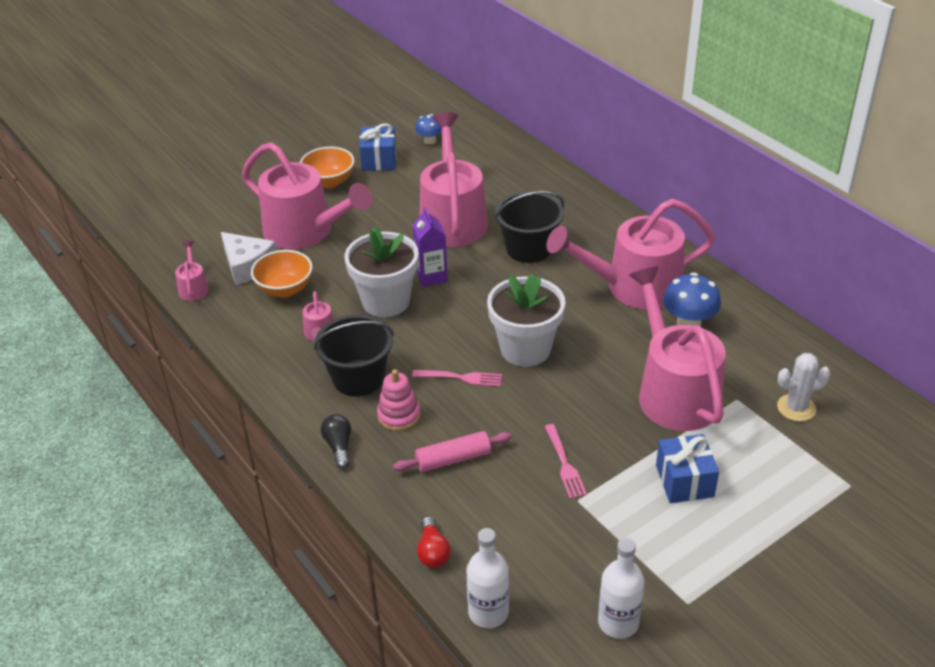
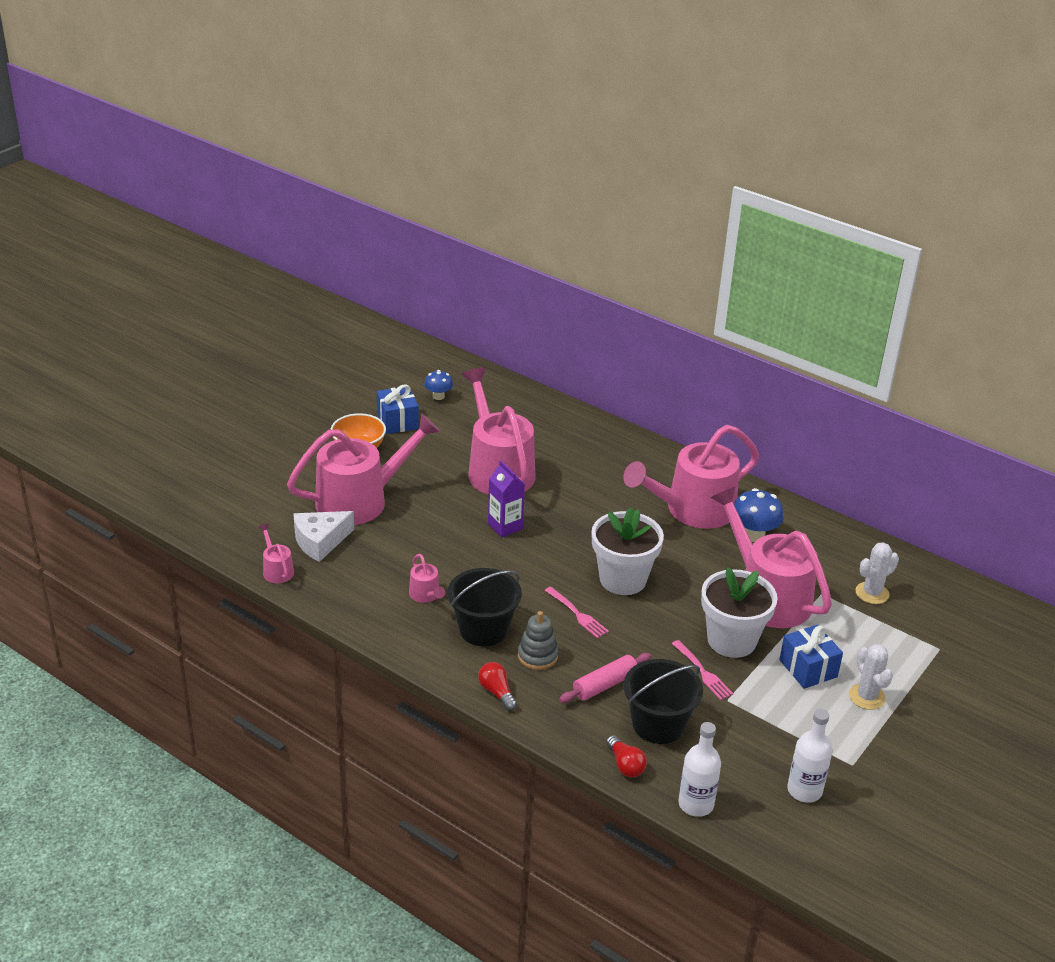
camera: 20 degrees left, 5 degrees down
(247, 266) = (320, 541): white cheese -> white cheese turned 120 degrees clockwise
(285, 289) = (370, 558): orange bowl -> none
(305, 231) = (360, 500): pink watering can -> pink watering can turned 45 degrees counterclockwise
(339, 447) = (497, 692): black light bulb -> red light bulb
(386, 301) = (473, 555): white flower pot -> white flower pot (731, 640)
(399, 415) = (537, 656): pink stacking toy -> grey stacking toy
(460, 378) = (577, 614): pink fork -> pink fork turned 60 degrees clockwise
(529, 248) = (582, 488): black bucket -> black bucket (658, 724)
(739, 526) = (866, 697): none -> white cactus

